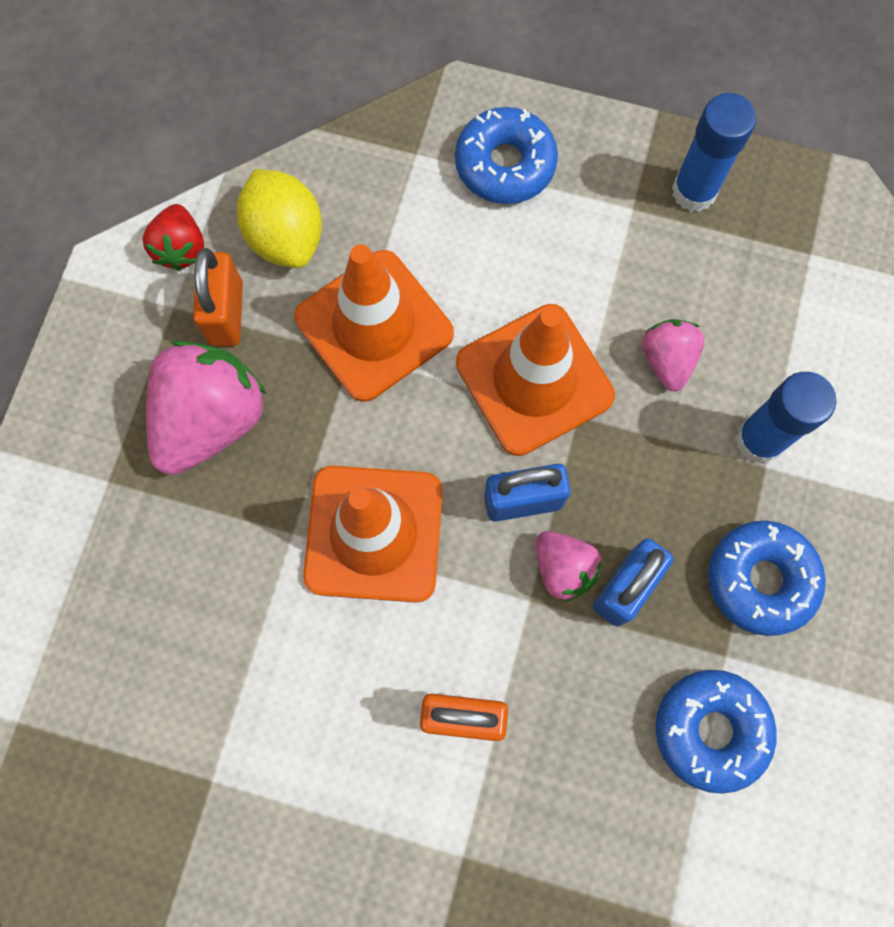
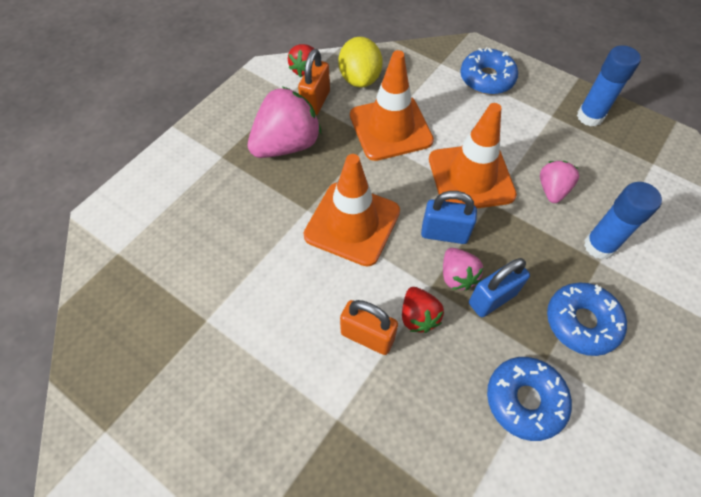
camera: 20 degrees right, 15 degrees down
(526, 657) = (418, 316): none -> red strawberry

